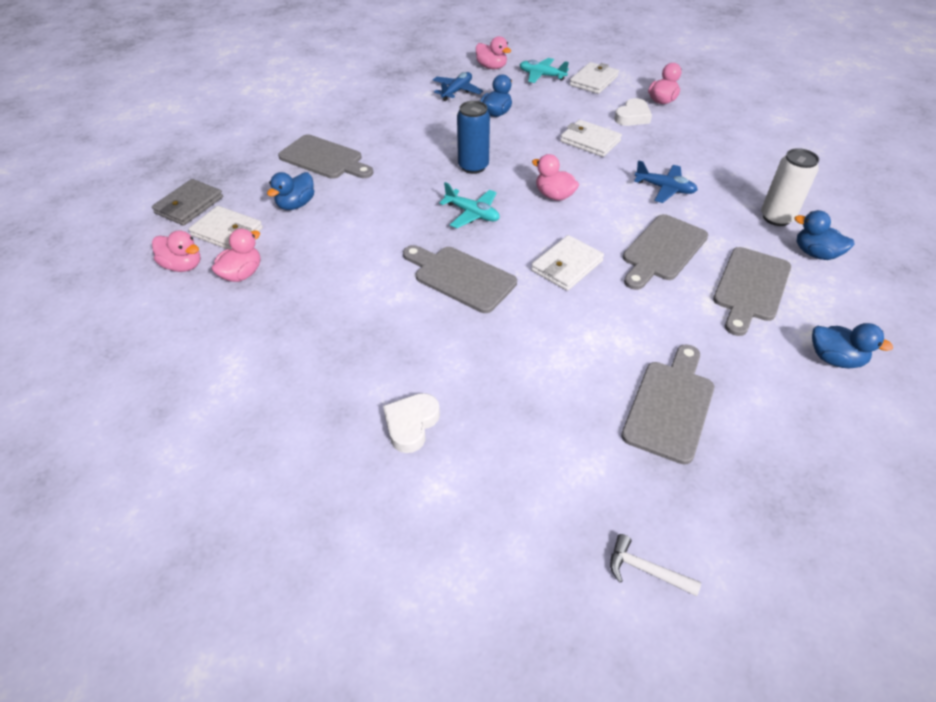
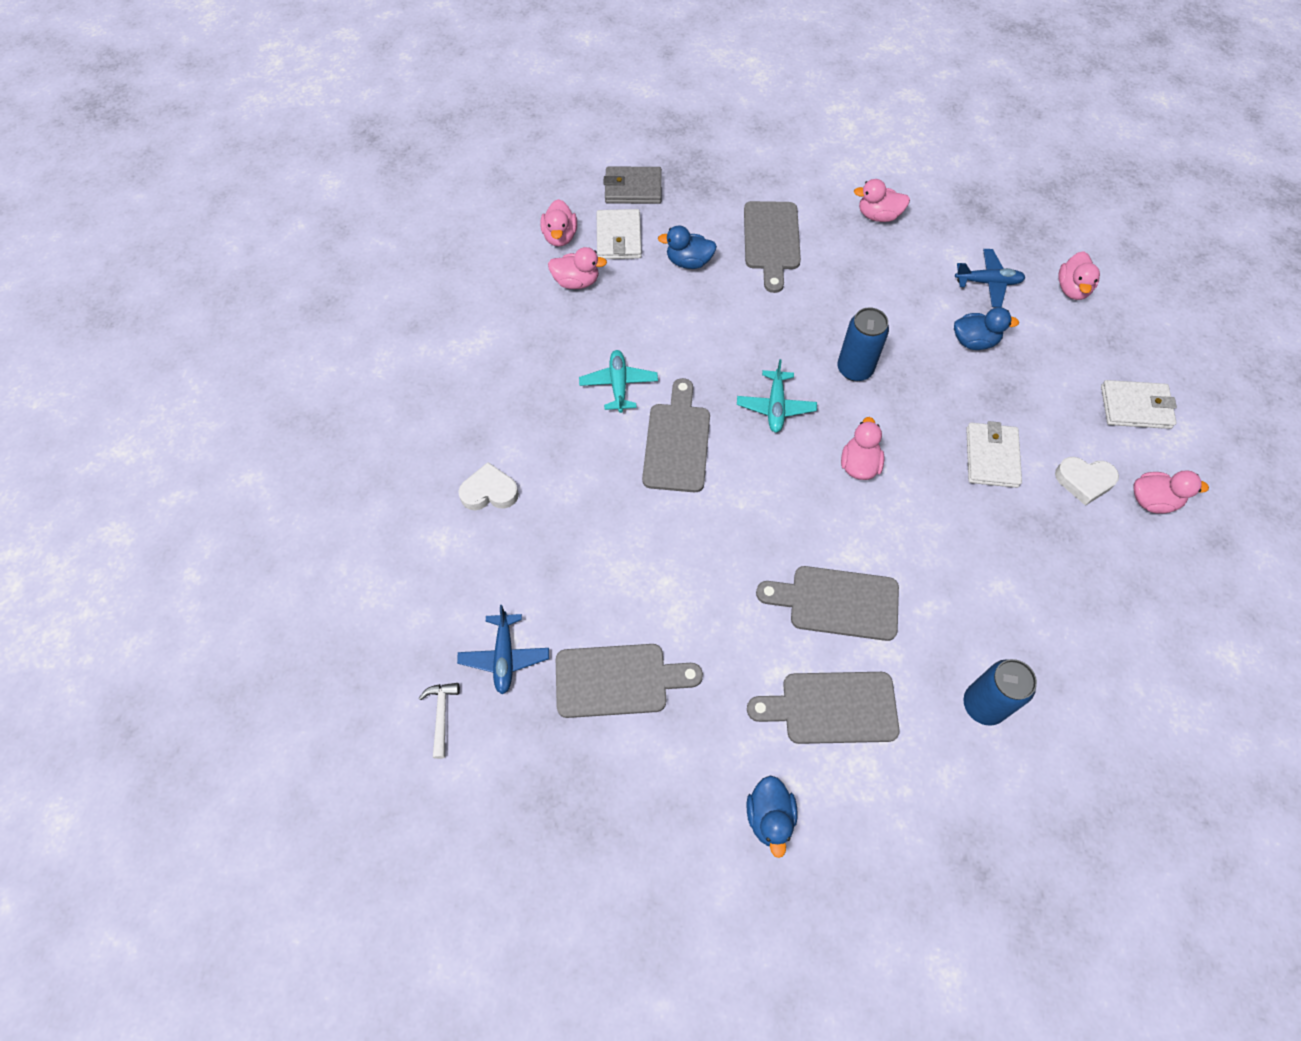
camera: 60 degrees right, 15 degrees up
(357, 108) = (878, 215): none -> pink duck
(541, 76) = (1098, 347): turquoise plane -> turquoise plane (618, 385)
(567, 266) = (752, 523): white wallet -> none
(665, 189) = (953, 568): blue plane -> blue plane (504, 657)
(776, 217) = (983, 705): white can -> blue can
(815, 253) = (940, 764): blue duck -> none

